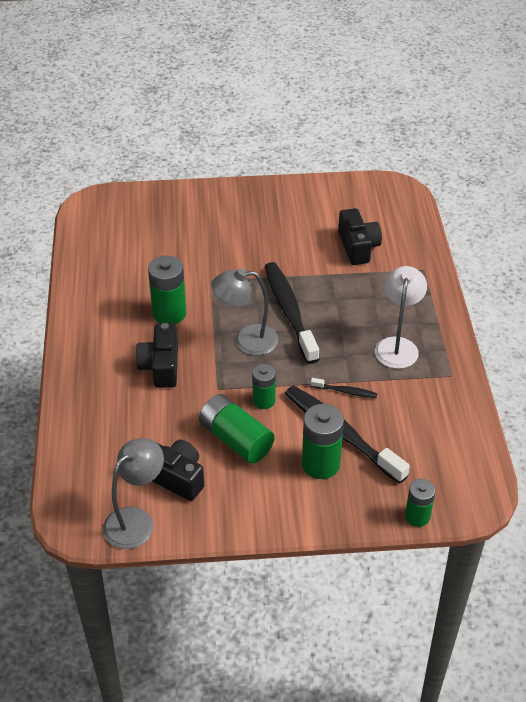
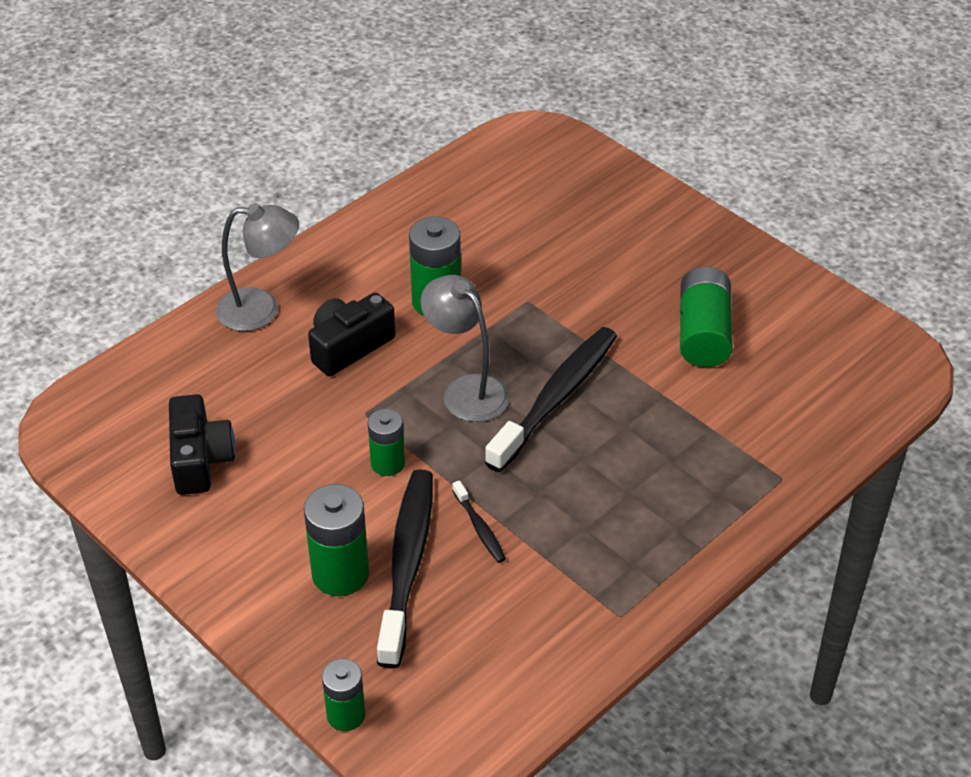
camera: 50 degrees right, 0 degrees up
(136, 520) = (112, 467): grey lamp -> grey lamp (261, 310)
(236, 439) = (304, 476): green battery -> green battery (703, 333)
(358, 246) = (745, 391): black camera -> none
(397, 345) = (612, 532): white lamp -> none

